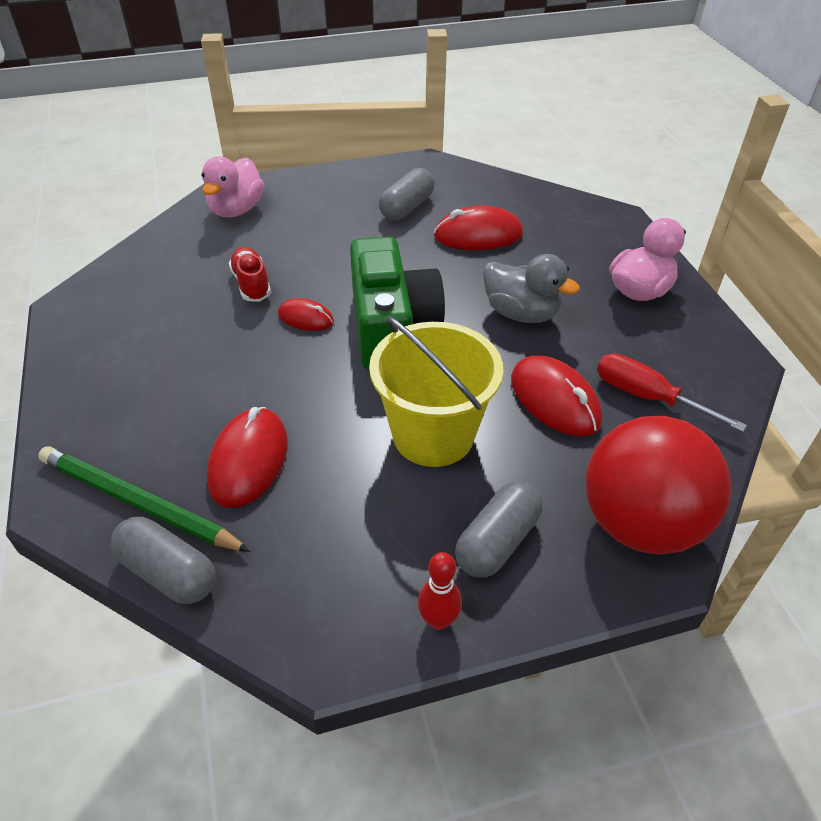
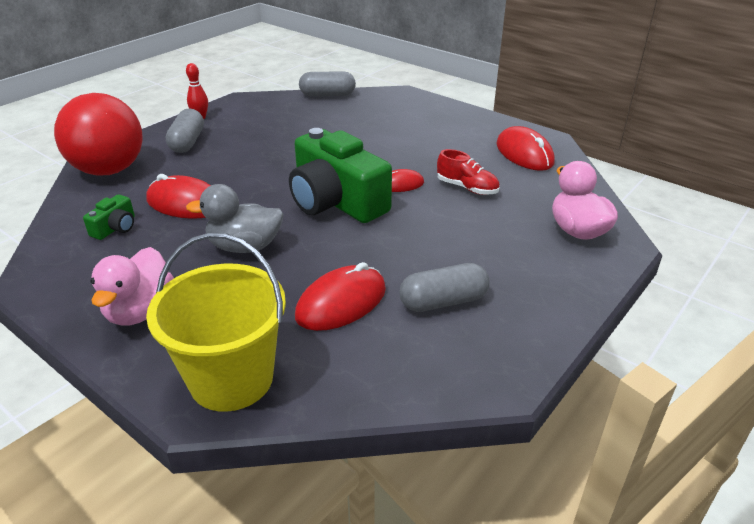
camera: 145 degrees right, 10 degrees down
(138, 503) = (369, 102): green pencil -> none
(248, 460) = (341, 126): red mouse -> red mouse (524, 153)
(406, 207) = (443, 302): grey capsule -> grey capsule turned 75 degrees clockwise
(433, 435) = (253, 163): yellow bucket -> yellow bucket (231, 379)
(647, 397) = (115, 228): red screwdriver -> green camera

